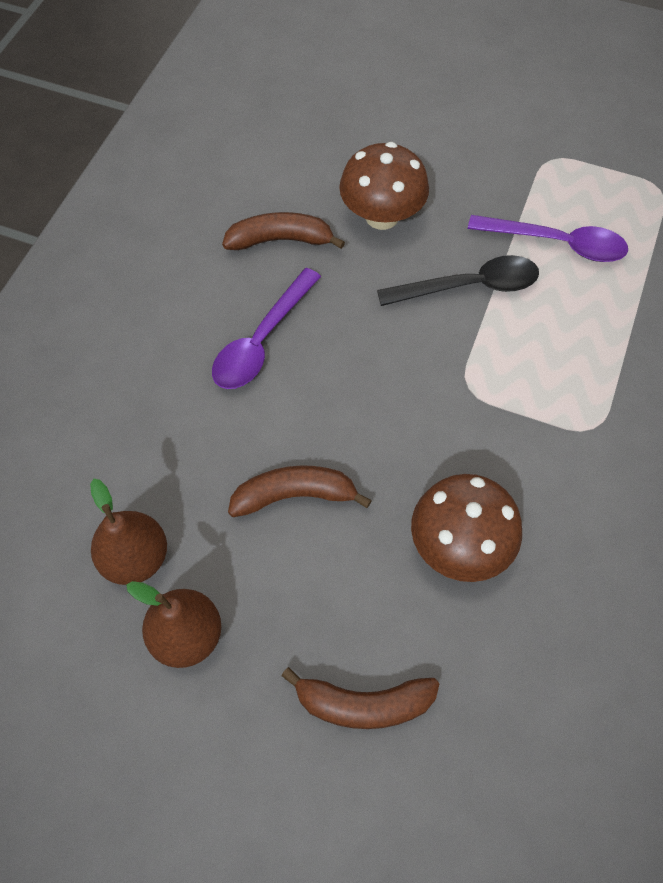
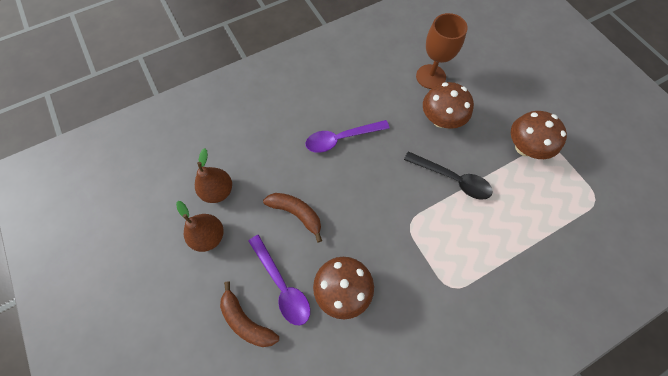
camera: 40 degrees right, 5 degrees up
(280, 240) = (387, 100): brown banana -> none
(313, 165) = (430, 76): none -> brown goblet
(523, 181) = (524, 147): none -> brown mushroom
(557, 243) = (514, 189): purple spoon -> purple spoon (282, 285)

